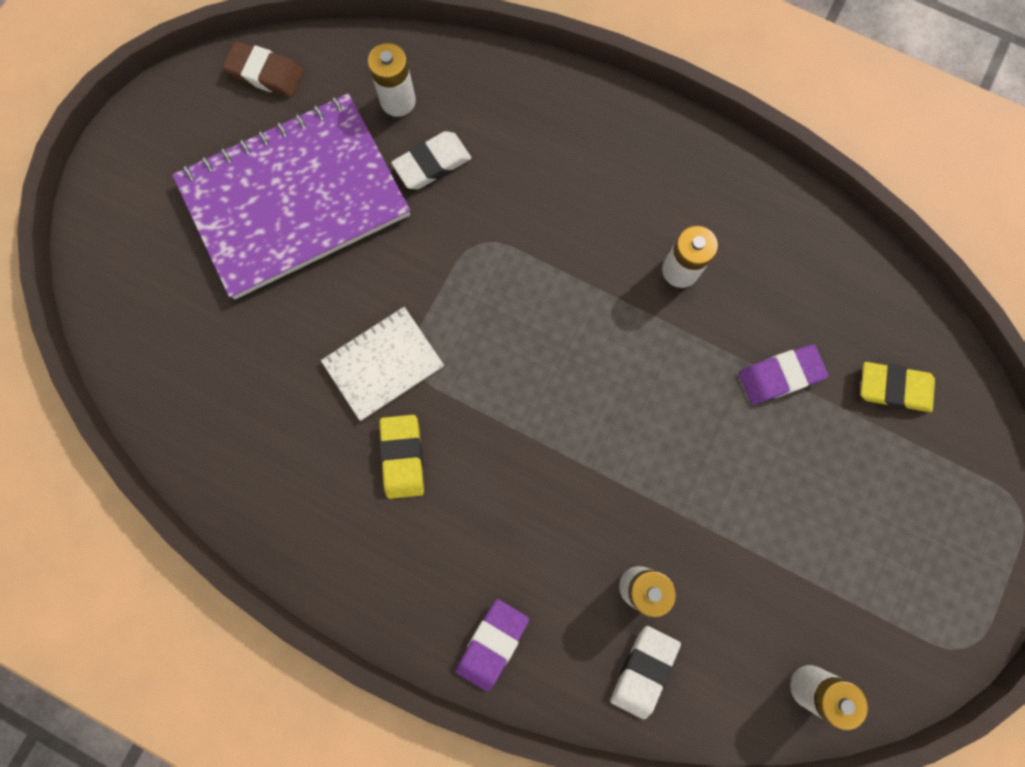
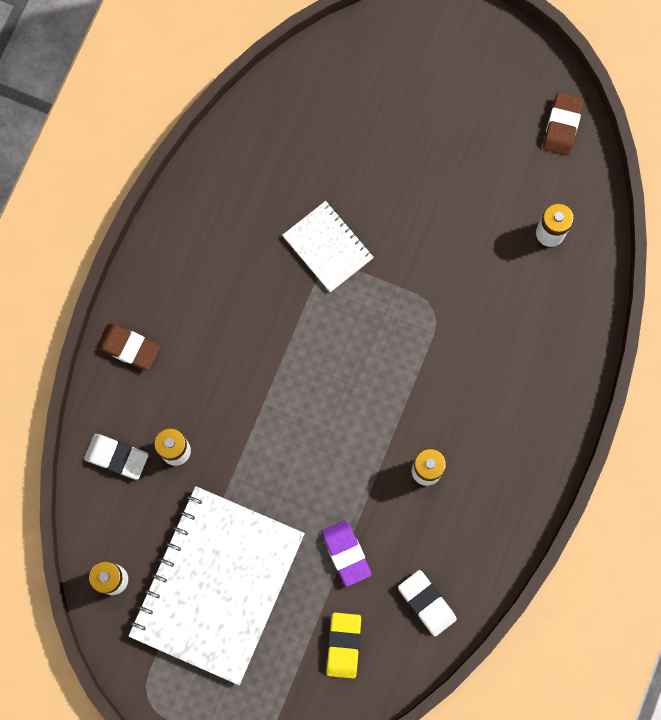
camera: 85 degrees right, 0 degrees up
(294, 198) = (455, 163): purple notebook -> none
(402, 457) = (258, 269): yellow eraser -> none
(432, 164) = (497, 266): white eraser -> white eraser (426, 603)
(492, 643) = (129, 347): purple eraser -> brown eraser
(818, 543) = (217, 584): none -> white notebook

